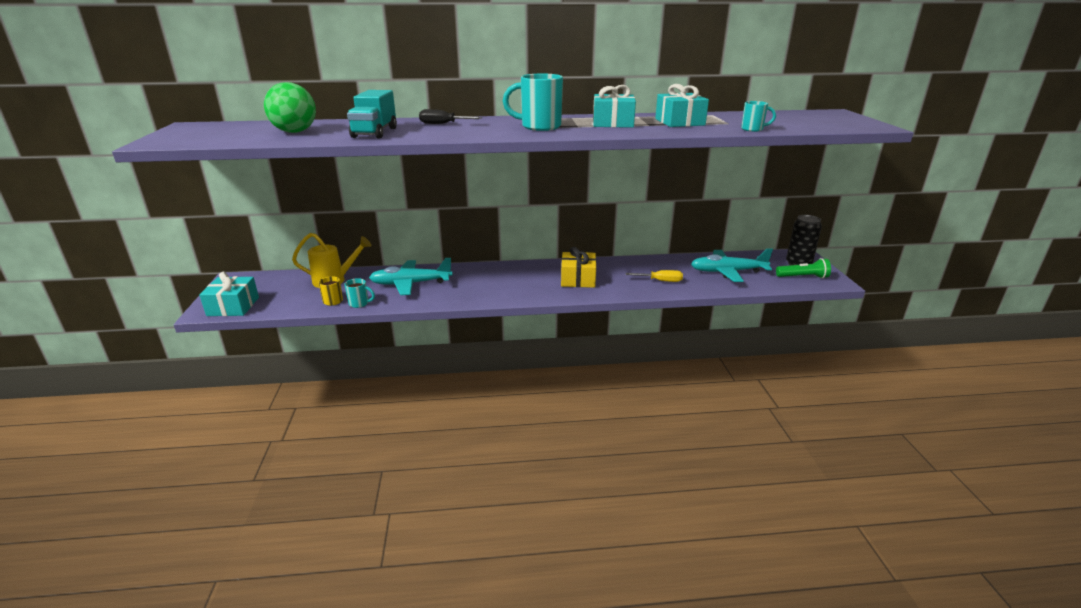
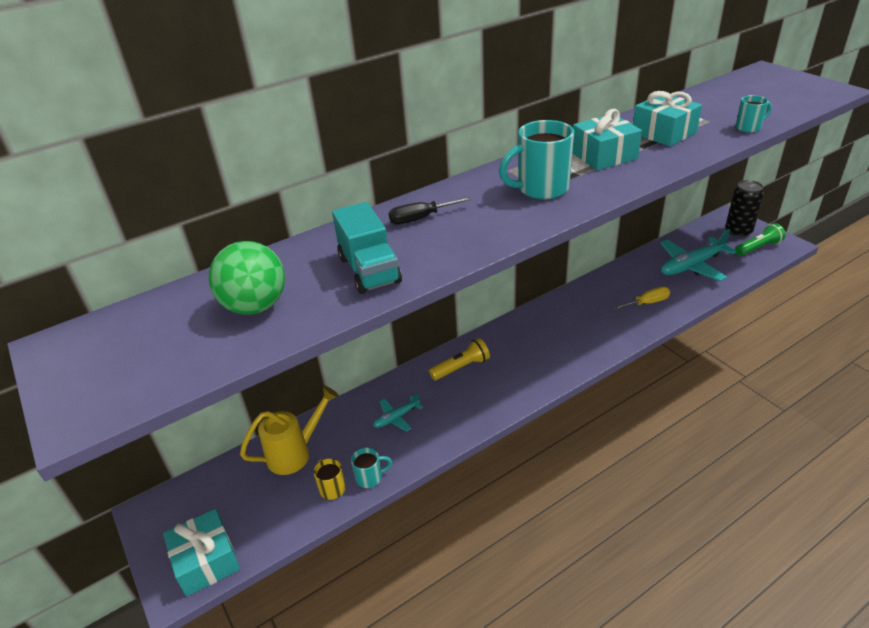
camera: 25 degrees left, 10 degrees up
(410, 284) = (396, 417): turquoise plane -> turquoise plane, size x0.51
(481, 274) = (461, 367): none -> yellow flashlight
(578, 279) = (568, 333): yellow gift -> none

